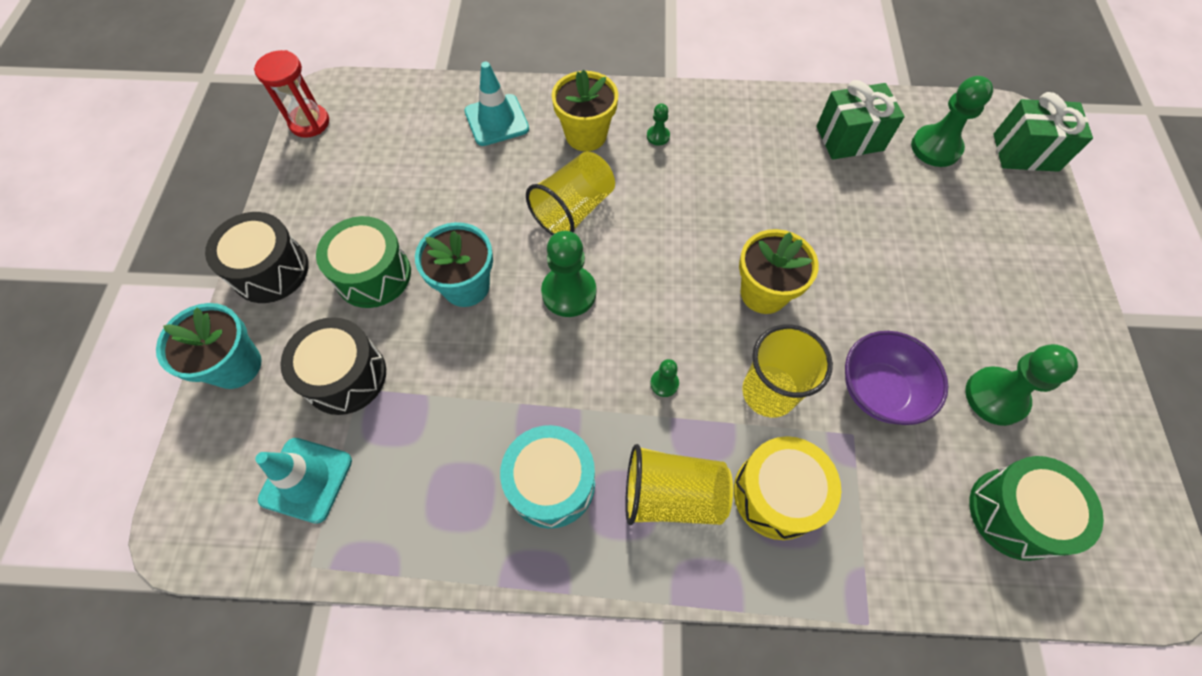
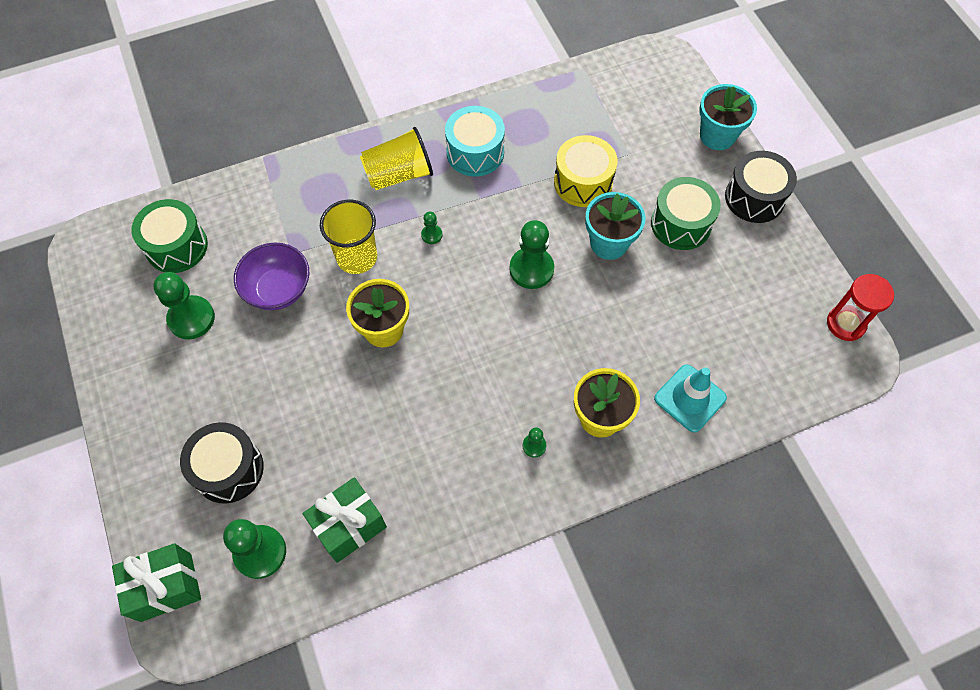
camera: 155 degrees right, 0 degrees up
(306, 480) = (619, 100): turquoise traffic cone -> none
(345, 376) = (643, 157): black drum -> black drum (228, 469)
(573, 210) = (567, 338): yellow cup -> none
(777, 494) = (333, 199): yellow drum -> yellow drum (583, 182)

